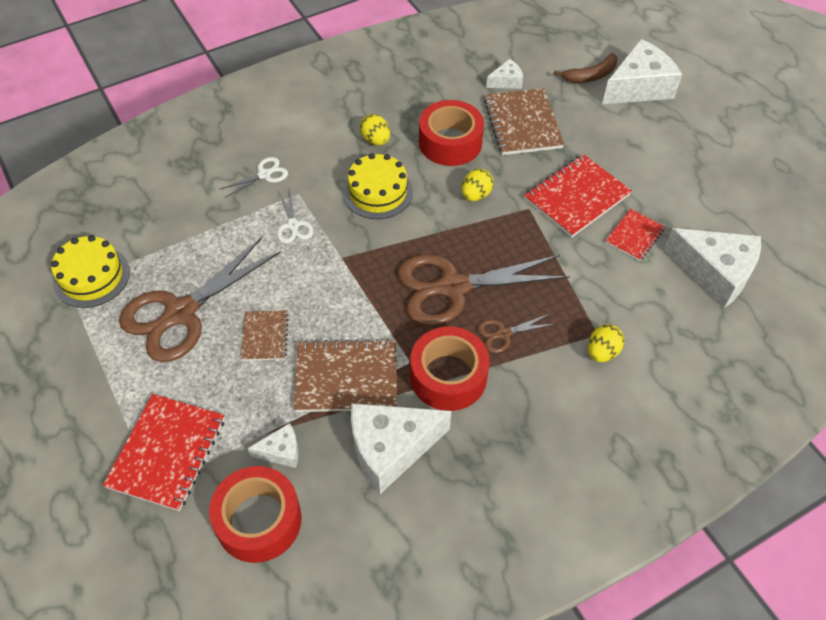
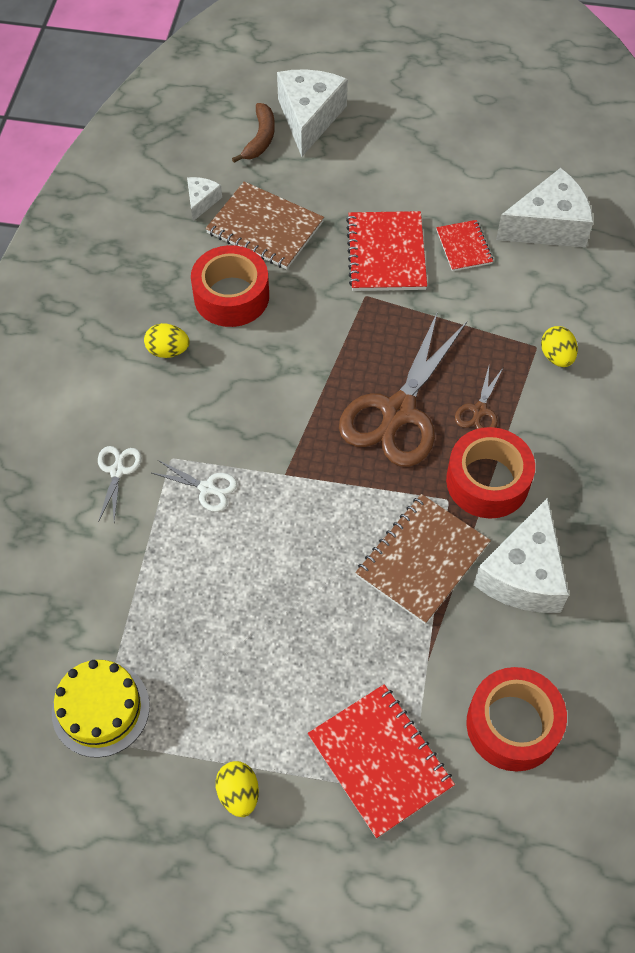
camera: 50 degrees left, 5 degrees up
(181, 313) = (226, 652): brown scissors -> none
(265, 336) = (319, 596): brown notebook -> none
(281, 451) = (456, 662): white cheese -> none
(377, 192) = (234, 393): yellow cake -> none
(476, 195) = (312, 322): yellow egg -> yellow egg (238, 793)

